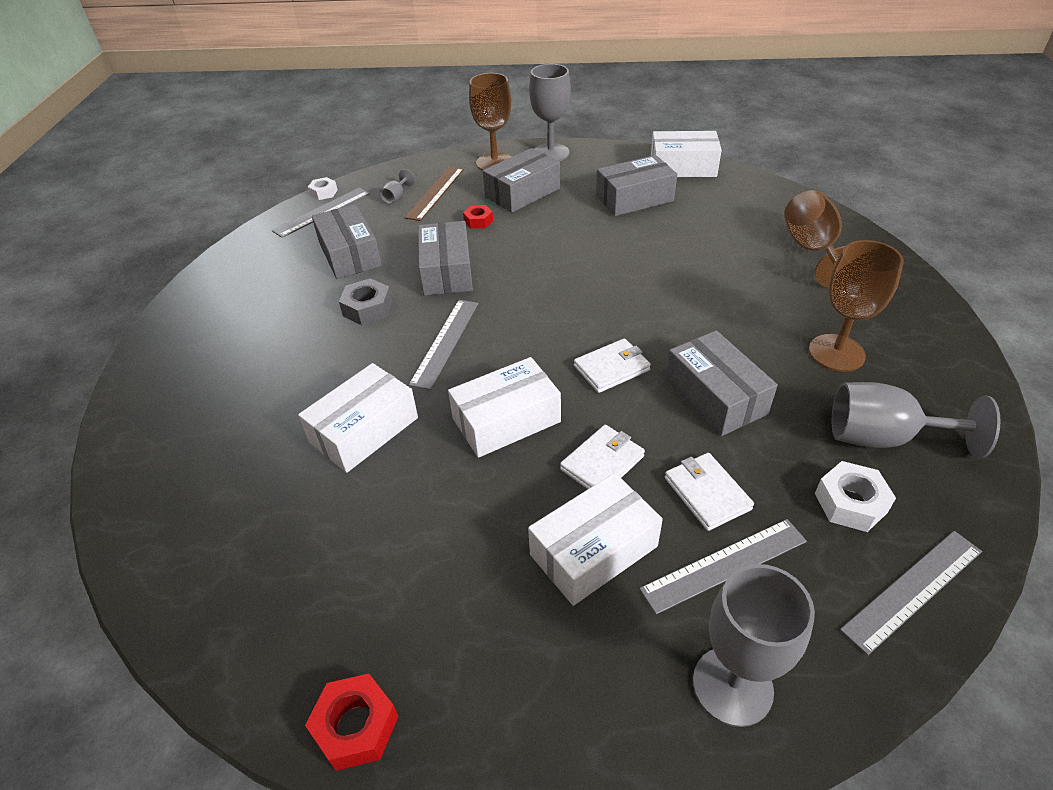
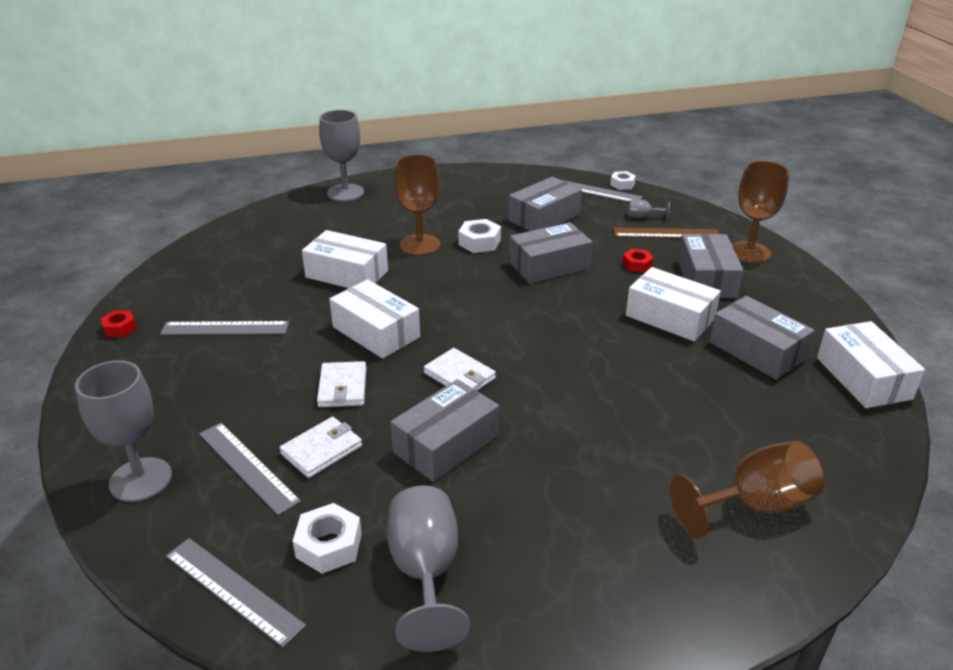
camera: 70 degrees right, 10 degrees down
(356, 726) = (120, 328): red nut -> red nut, size x0.66
(367, 308) = (479, 242): grey nut -> white nut
(445, 342) = (455, 285): grey ruler -> grey ruler (225, 328)
(522, 193) = (706, 279): grey box -> grey box turned 60 degrees clockwise
(550, 153) = (801, 281): grey goblet -> grey goblet (345, 193)
(593, 550) = (253, 396): white box -> white box (670, 317)
(602, 463) = (342, 387): white wallet -> white wallet turned 60 degrees clockwise
(836, 353) = (553, 532): brown goblet -> brown goblet (420, 245)

